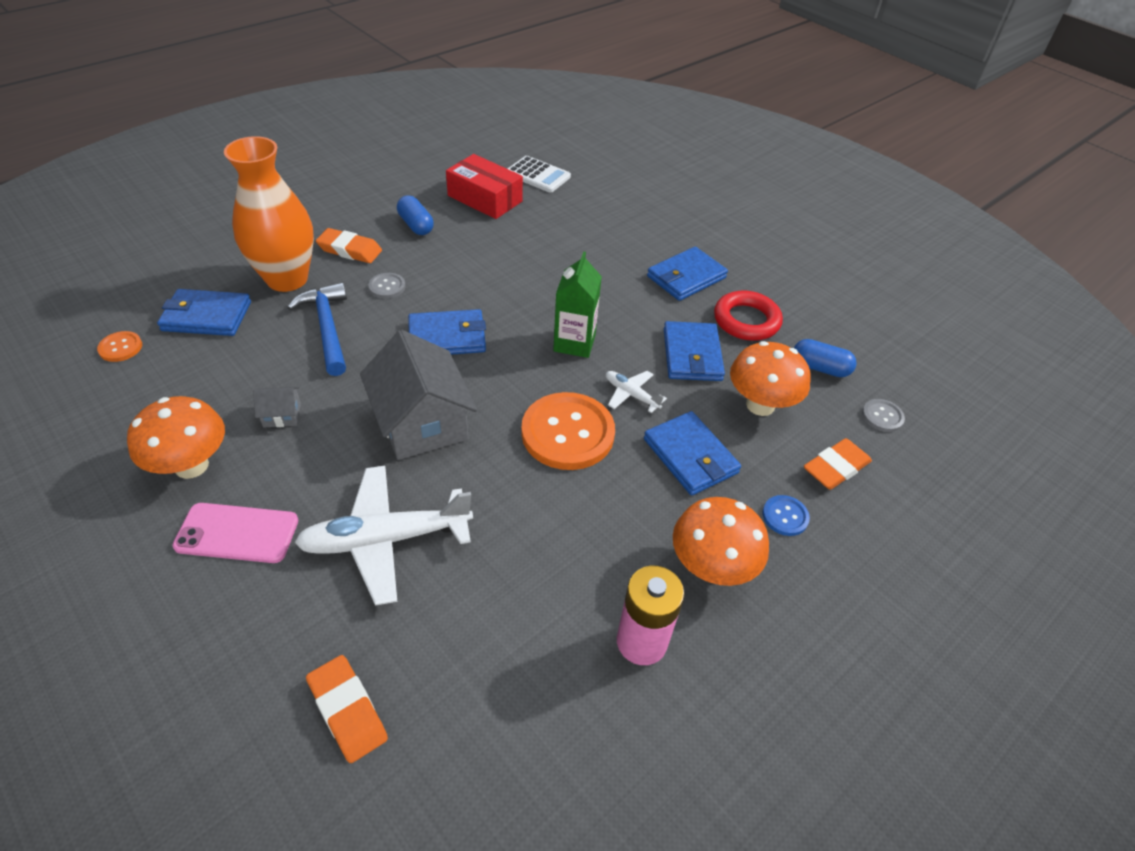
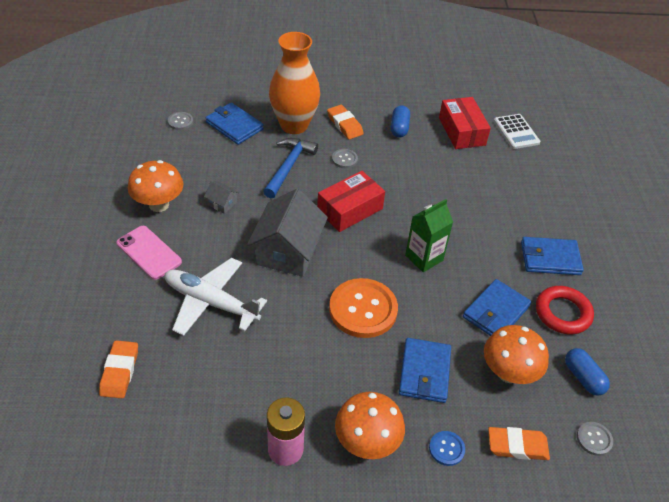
camera: 40 degrees right, 0 degrees up
(120, 347) = (180, 121): orange button -> grey button
(447, 337) = (350, 209): blue wallet -> red box
(631, 394) = (426, 311): white plane -> none

